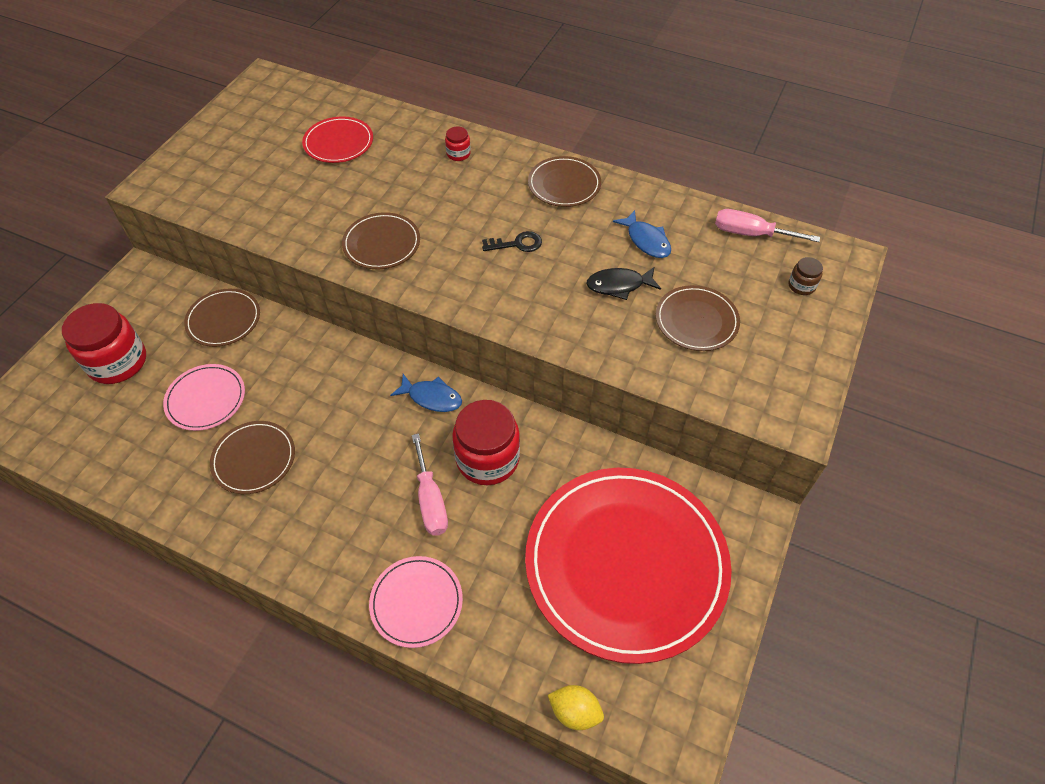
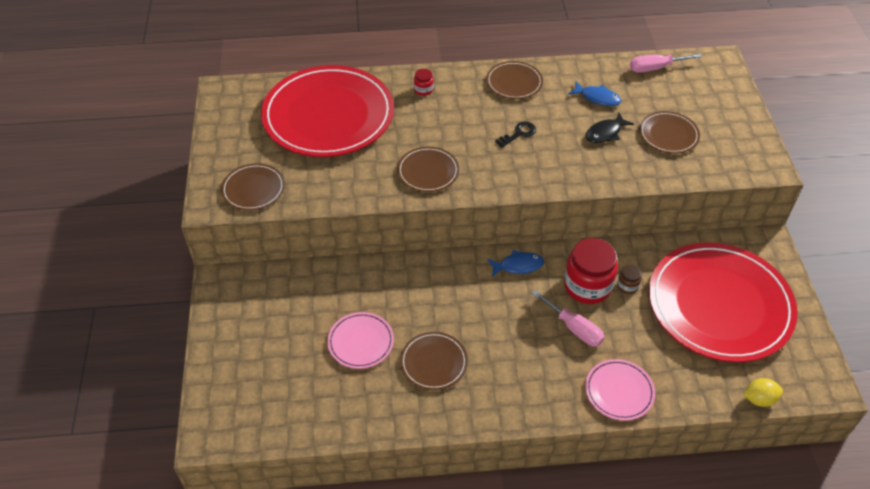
camera: 30 degrees left, 5 degrees down
(118, 362) = (267, 350): red jar -> none
(223, 320) = (321, 283): brown plate -> brown plate (253, 189)
(338, 143) = (328, 115): red plate -> red plate, size x2.24
(801, 286) = (709, 88): brown jar -> brown jar (627, 285)

